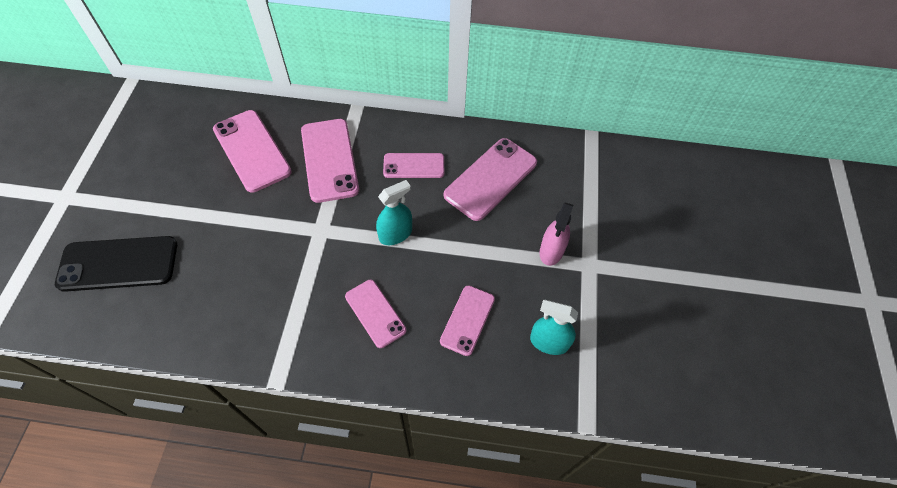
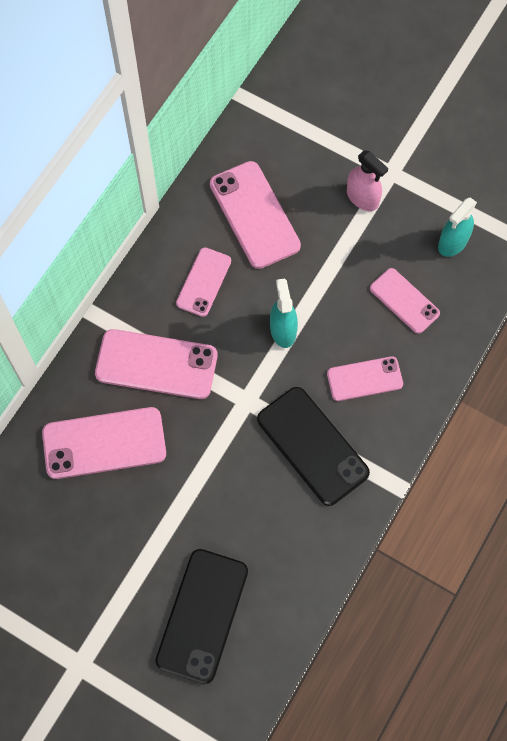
camera: 65 degrees left, 10 degrees up
(295, 293) = (312, 446): none -> black phone

